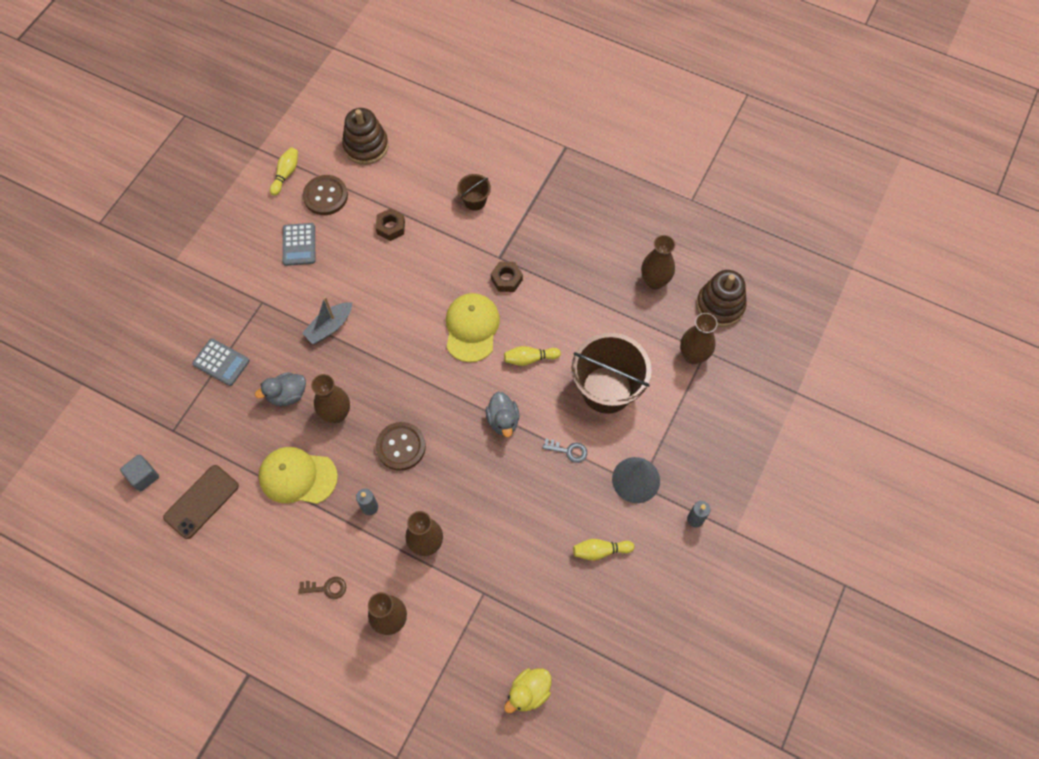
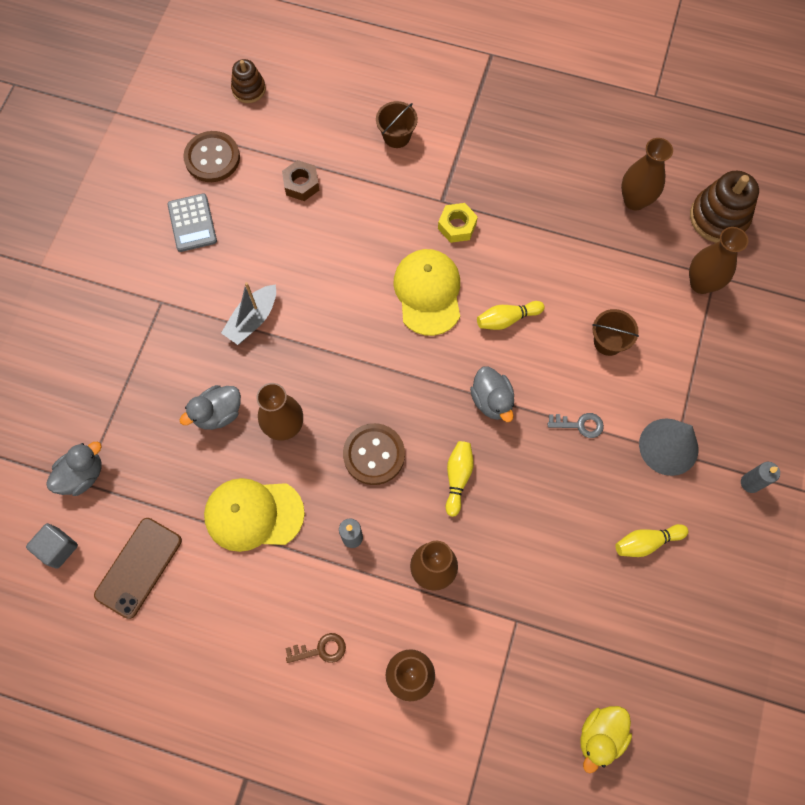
camera: 10 degrees left, 5 degrees up
(174, 424) = (82, 475): none -> grey duck
(221, 362) = (126, 386): grey calculator -> none
(286, 174) = (157, 138): yellow bowling pin -> yellow bowling pin (458, 478)
(366, 146) = (249, 89): brown stacking toy -> brown stacking toy, size x0.60
(506, 279) = (457, 226): brown nut -> yellow nut
(607, 389) = (608, 342): brown bucket -> brown bucket, size x0.47

